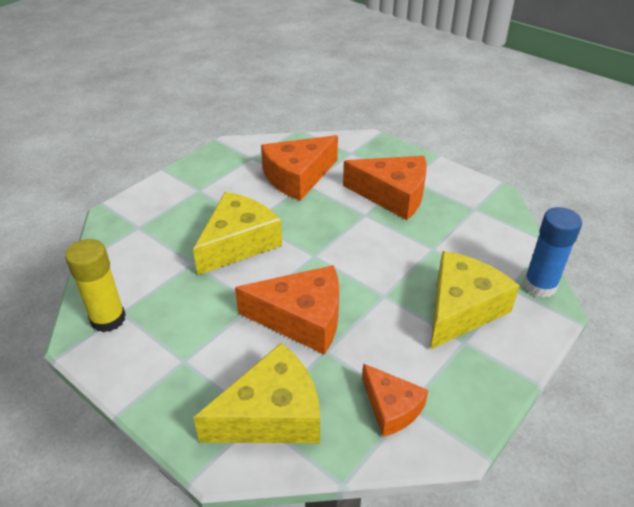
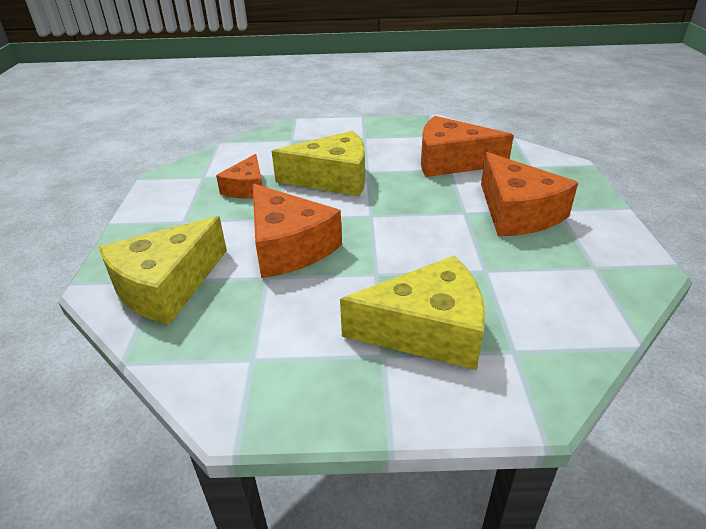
camera: 50 degrees right, 5 degrees down
(108, 319) = (191, 175): yellow glue stick -> none
(272, 414) = (167, 286): yellow cheese -> yellow cheese turned 105 degrees clockwise
(391, 407) = (237, 348): orange cheese -> orange cheese (247, 188)
(539, 285) = (555, 374): blue glue stick -> none

